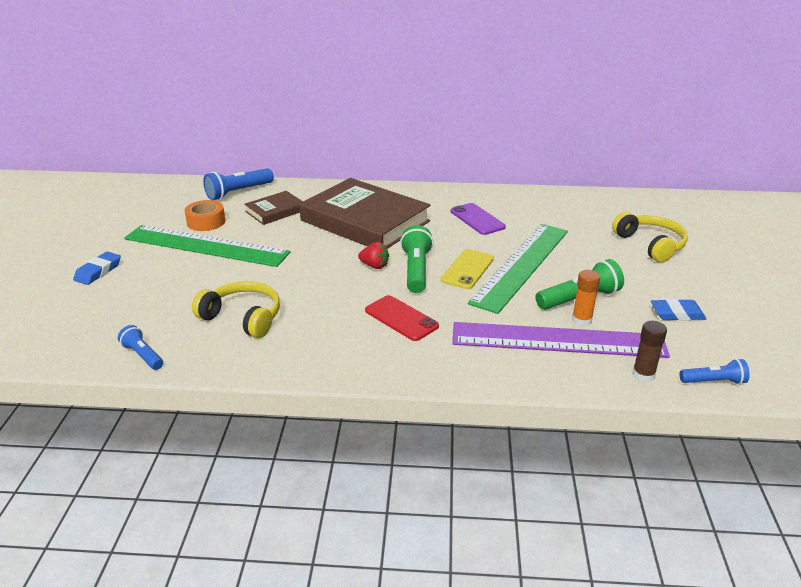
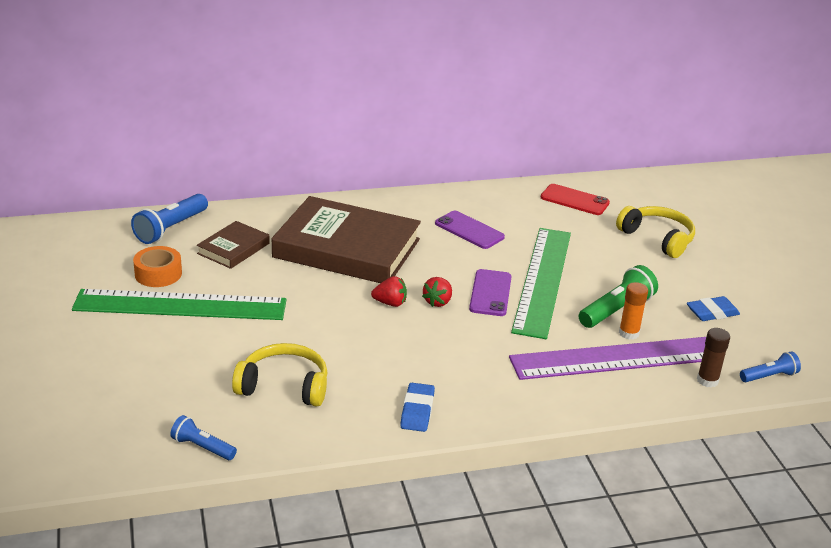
camera: 20 degrees left, 0 degrees up
(98, 271) = (71, 357): blue eraser -> blue eraser (417, 411)
(401, 318) = (453, 360): red phone -> red phone (574, 200)
(416, 270) = (438, 302): green flashlight -> red strawberry
(467, 269) = (490, 293): yellow phone -> purple phone

